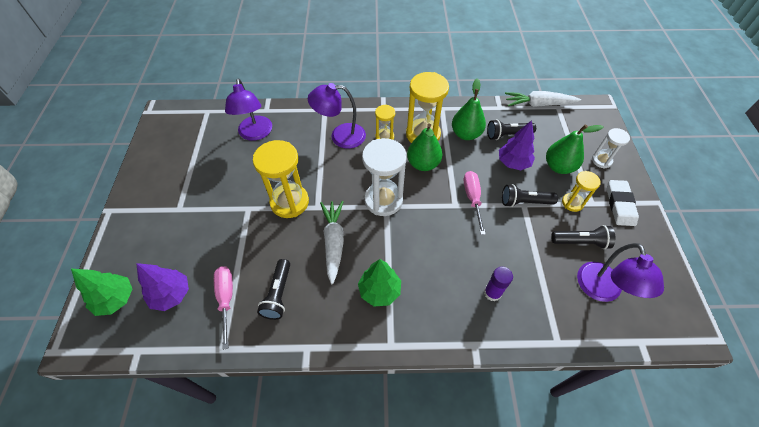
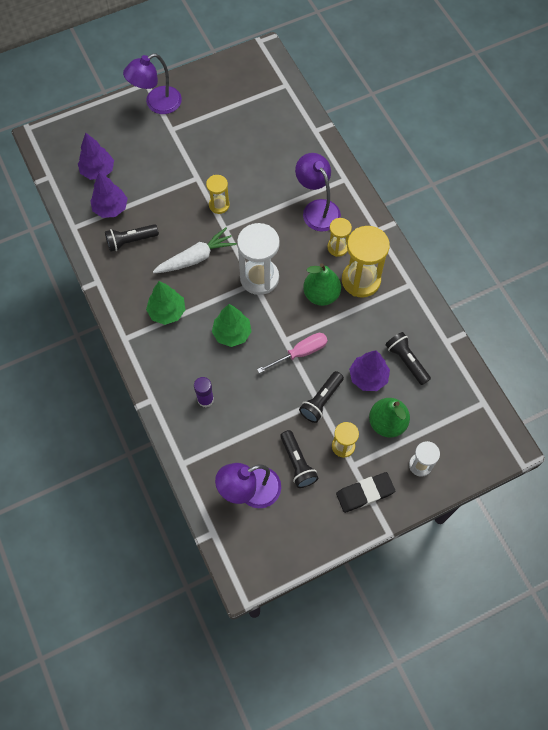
camera: 65 degrees right, 10 degrees up
(116, 299) = (78, 138): green tree -> green tree (232, 333)
(226, 299) = (111, 208): pink screwdriver -> purple tree
(255, 134) = (280, 138): purple lamp -> purple lamp (157, 104)
(289, 202) = (219, 205): yellow hourglass -> yellow hourglass, size x0.55
(466, 134) = (384, 320): green pear -> none
(524, 202) = (321, 401): black flashlight -> black flashlight turned 120 degrees counterclockwise
(538, 104) = (475, 381): white carrot -> none
(620, 205) = (365, 493): white eraser -> black eraser

